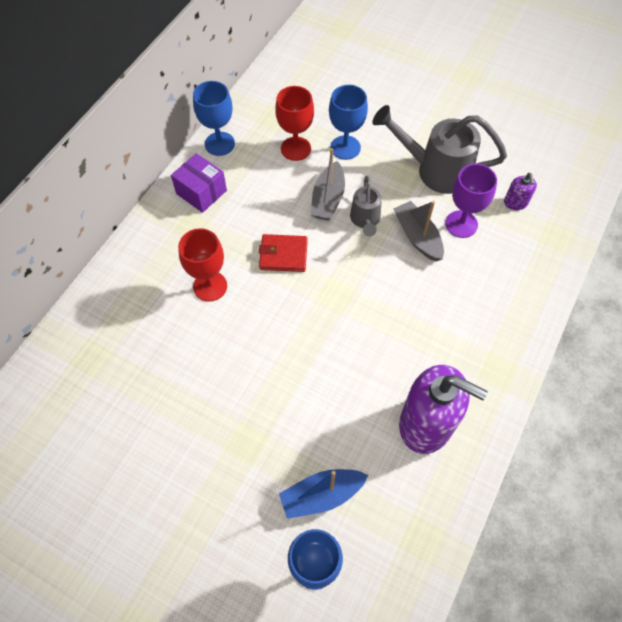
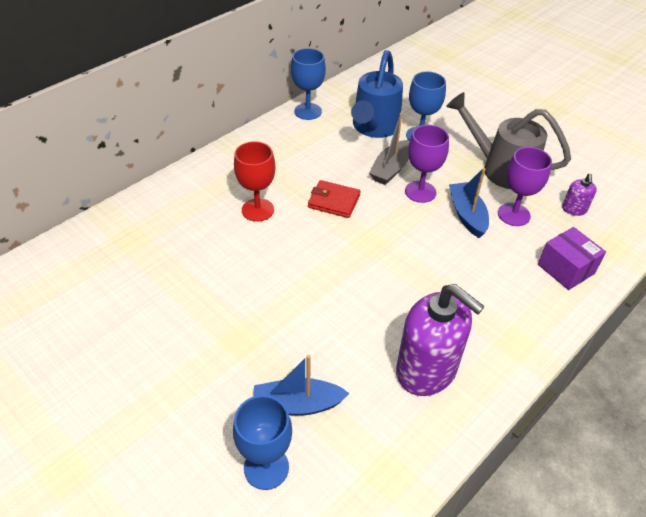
camera: 15 degrees right, 15 degrees down
(201, 192) = (278, 141): purple box -> purple box (566, 269)
(295, 149) = (374, 128): red goblet -> blue watering can
(365, 220) = (420, 192): grey watering can -> purple goblet
(417, 237) = (467, 215): grey boat -> blue boat

